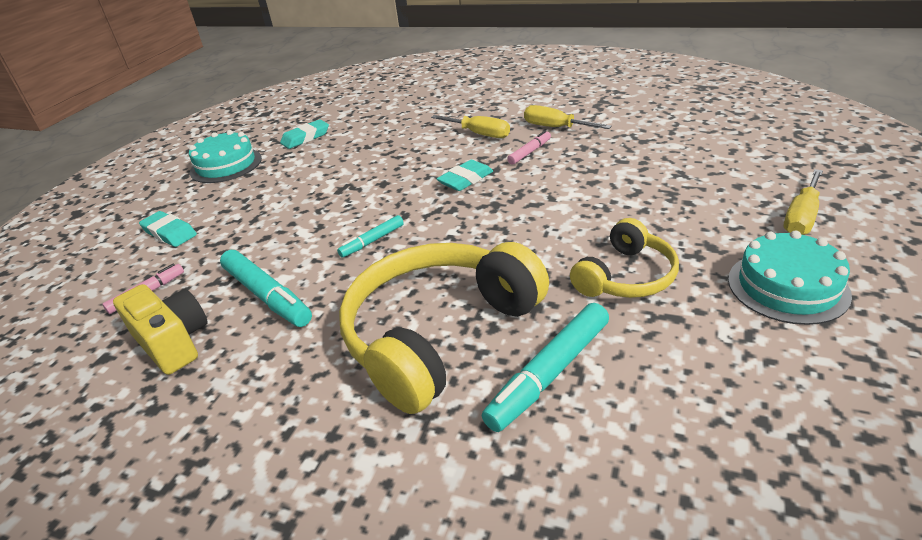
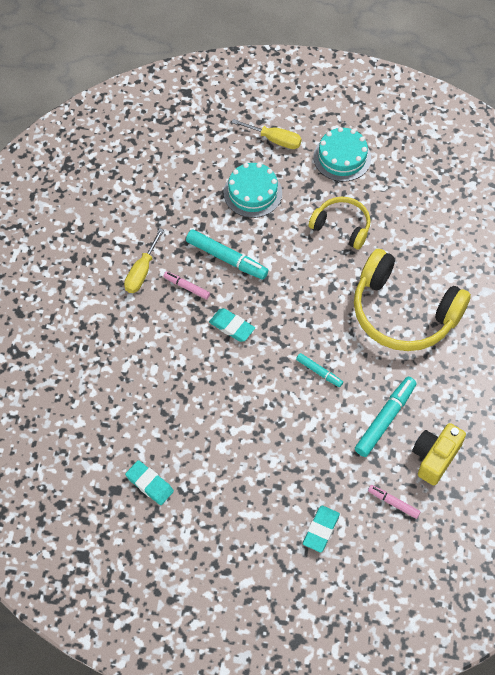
camera: 105 degrees left, 25 degrees up
(226, 165) = (205, 540): turquoise cake -> turquoise cake (252, 193)
(479, 134) = (151, 329): yellow screwdriver -> none
(549, 373) = (423, 259): turquoise marker -> turquoise marker (226, 258)

